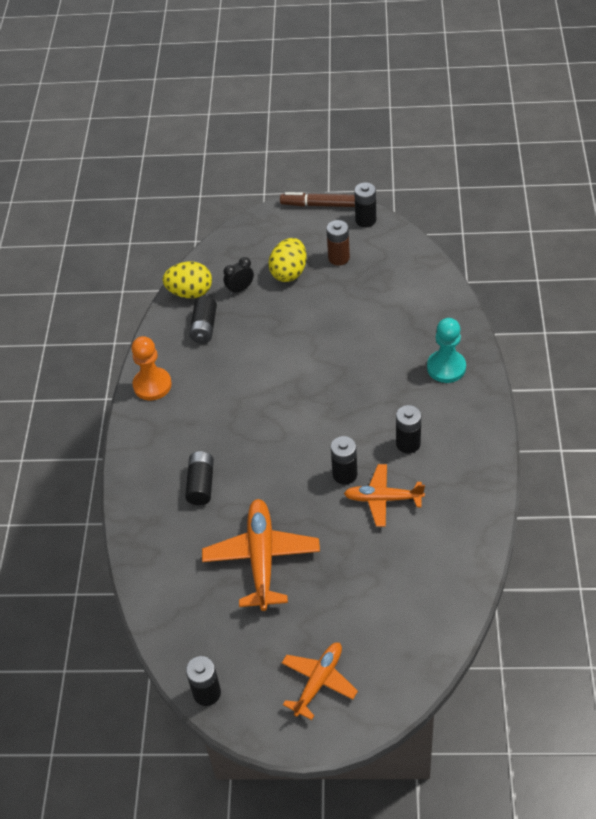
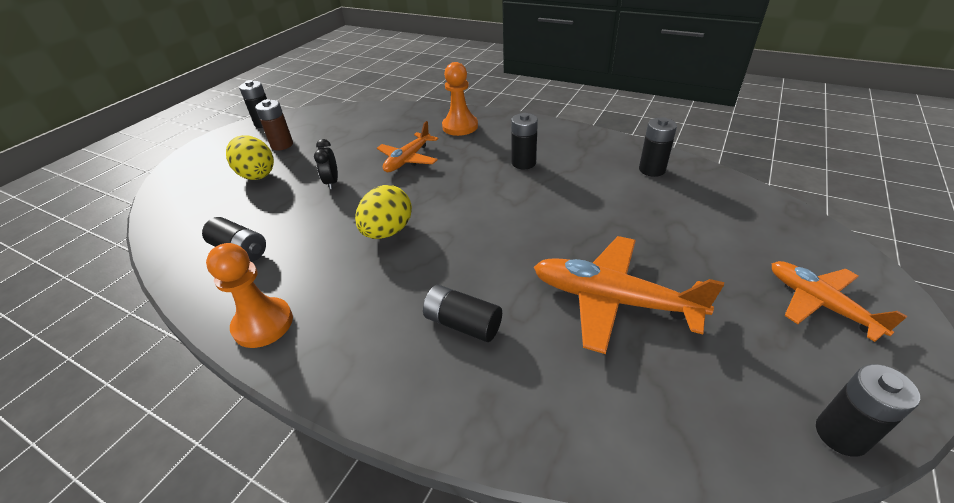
camera: 65 degrees left, 10 degrees down
(190, 292) = (179, 247): yellow egg -> yellow egg (388, 231)
(240, 289) = (229, 209): black clock -> black clock (332, 182)
(320, 205) = (213, 139): brown marker -> none
(345, 474) = (532, 206): black battery -> black battery (652, 170)
(383, 499) = (578, 192): orange plane -> orange plane (408, 159)
(446, 367) = (460, 126): turquoise pawn -> orange pawn

